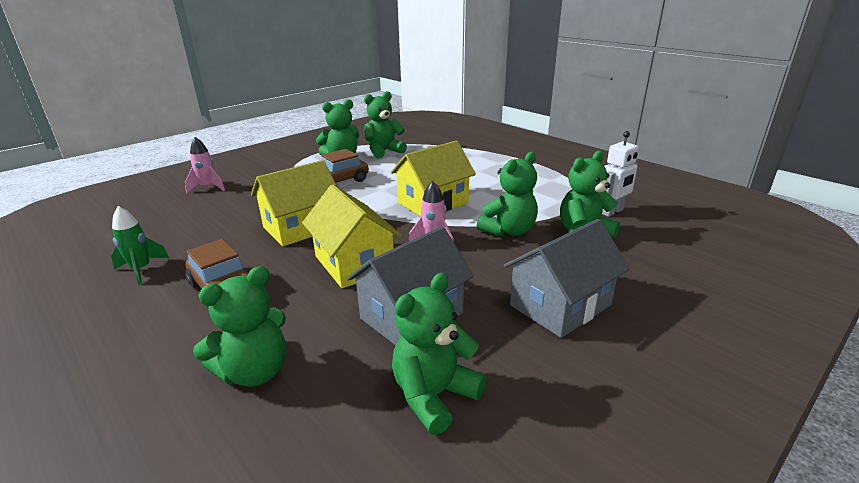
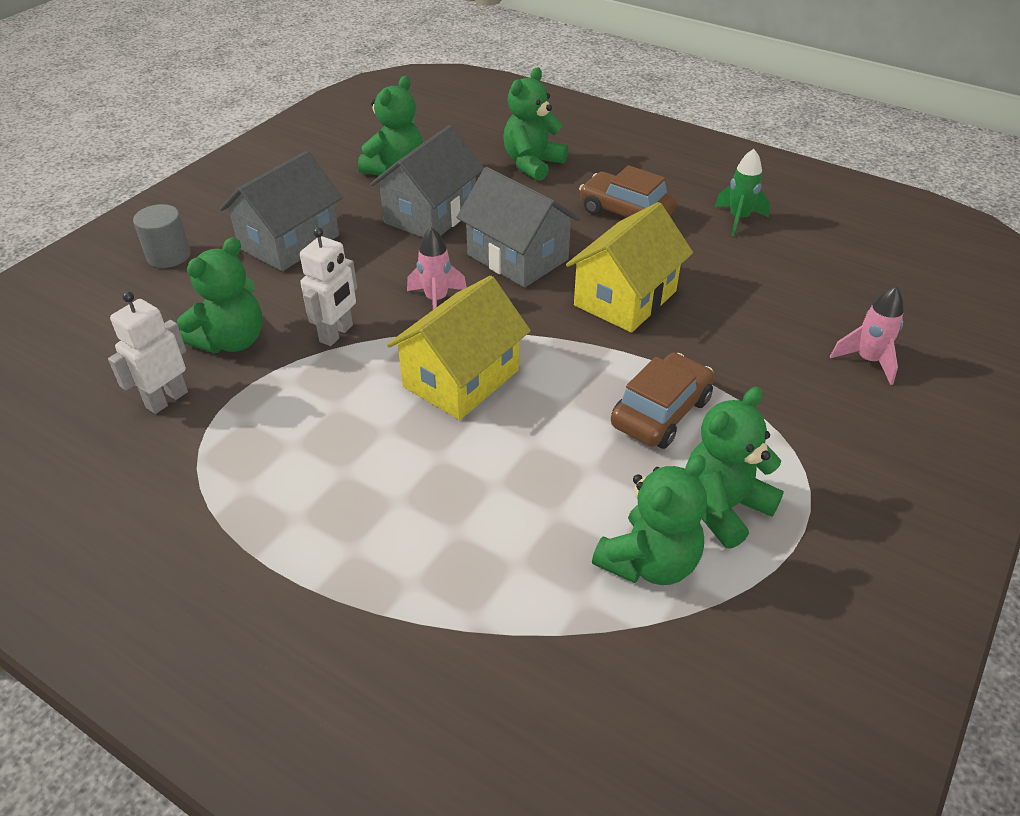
camera: 165 degrees right, 15 degrees up
(354, 263) = (517, 257): yellow house -> grey house
(509, 230) = (336, 334): green teddy bear -> white robot
(682, 307) = (168, 255): none -> grey cylinder

